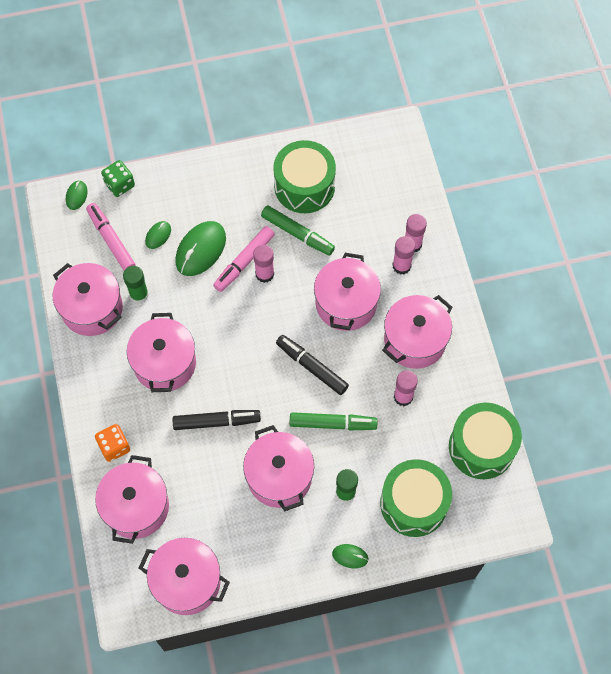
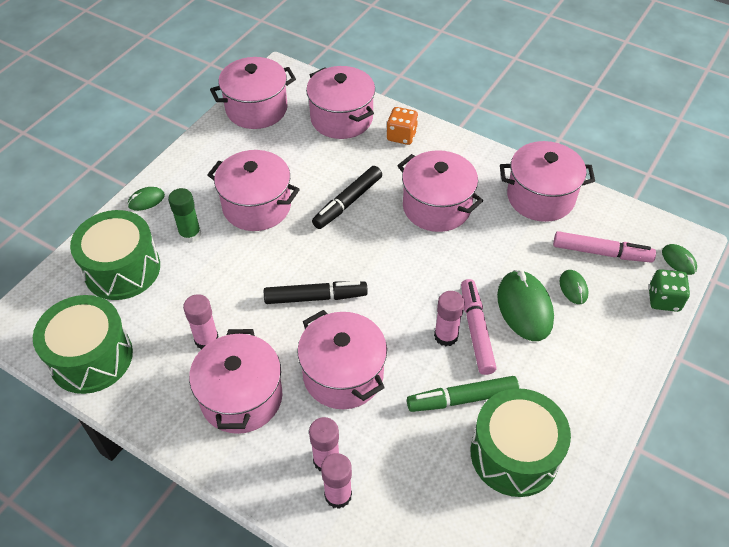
camera: 135 degrees right, 15 degrees down
(139, 295) = (522, 234): green glue stick -> none
(332, 423) = (251, 271): green marker -> none

